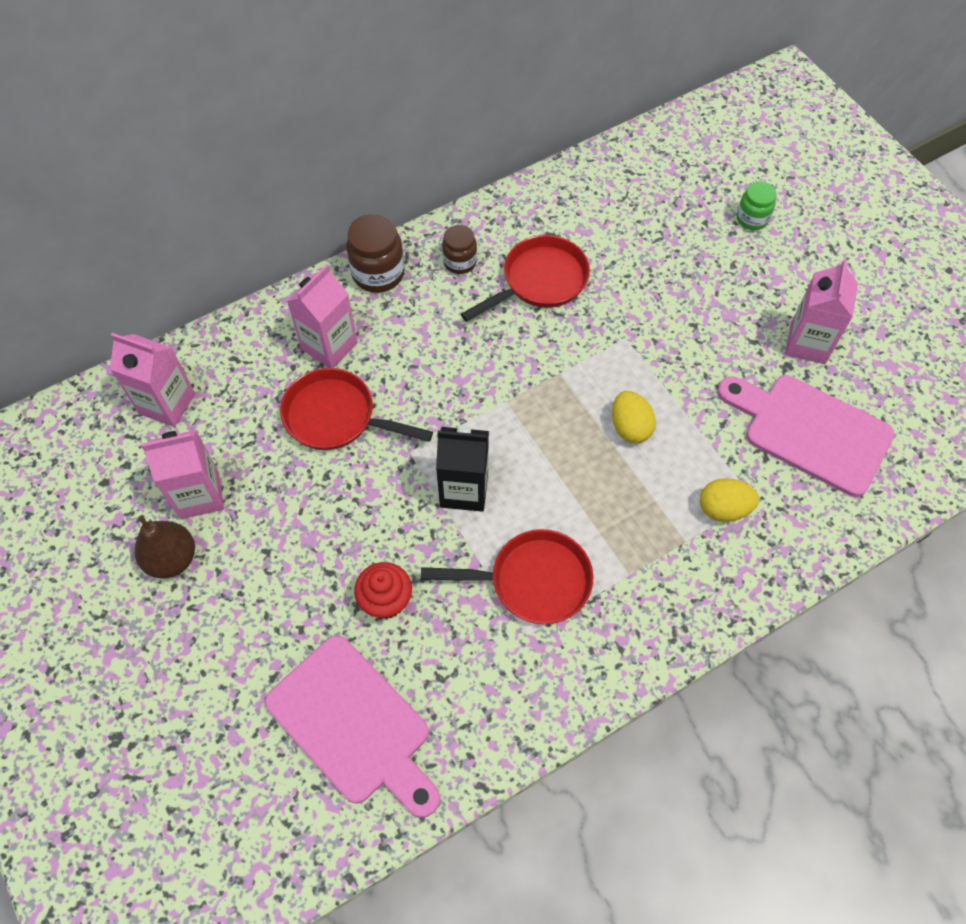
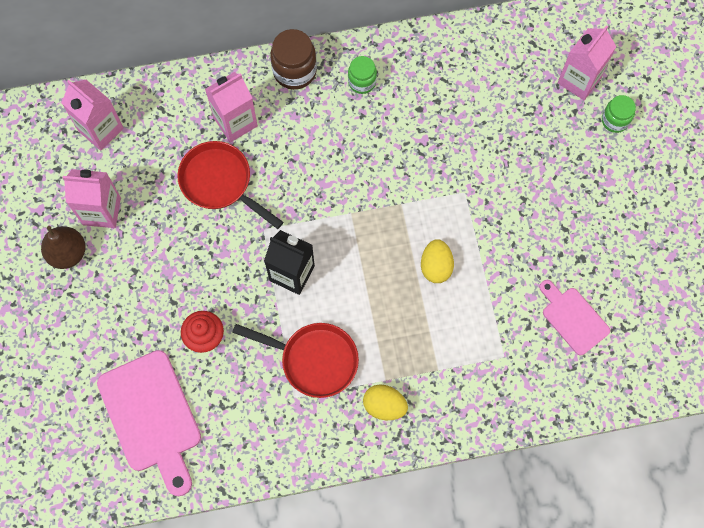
camera: 20 degrees right, 10 degrees up
(460, 262) = (362, 82): brown jar -> green jar
(540, 281) = (418, 120): red pan -> none
(723, 509) = (477, 355): yellow egg -> yellow egg (384, 405)
(807, 343) = (607, 245): pink carton -> pink carton (579, 80)
(810, 432) = (573, 318): pink cutting board -> pink cutting board, size x0.58

